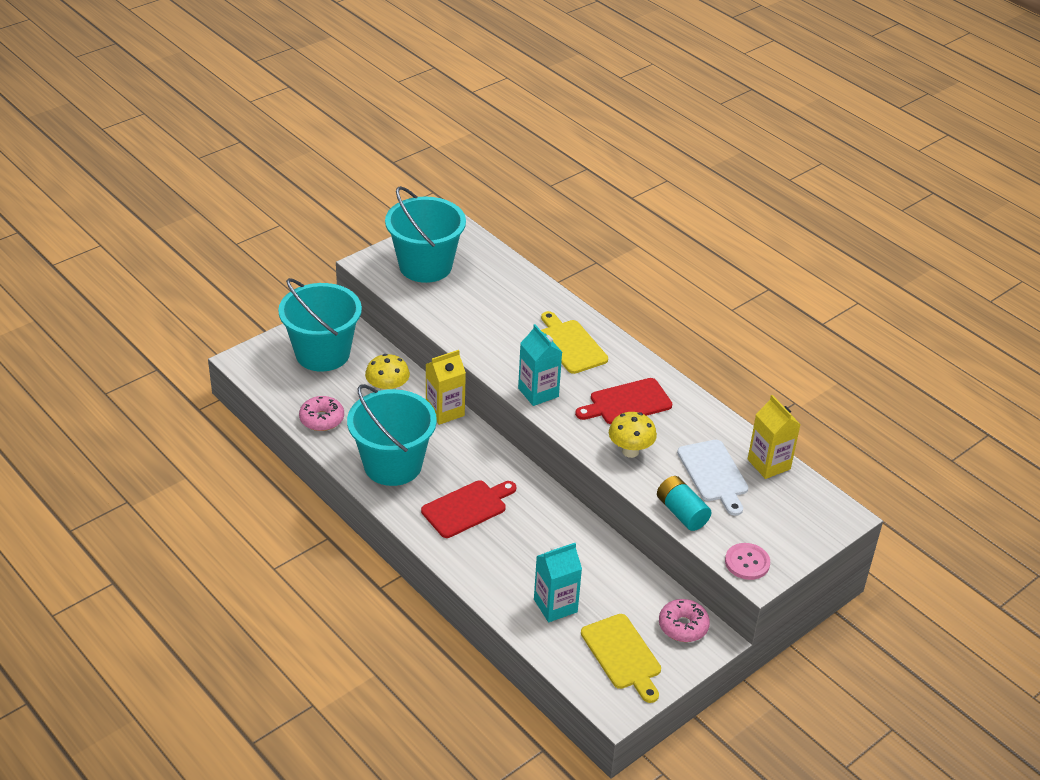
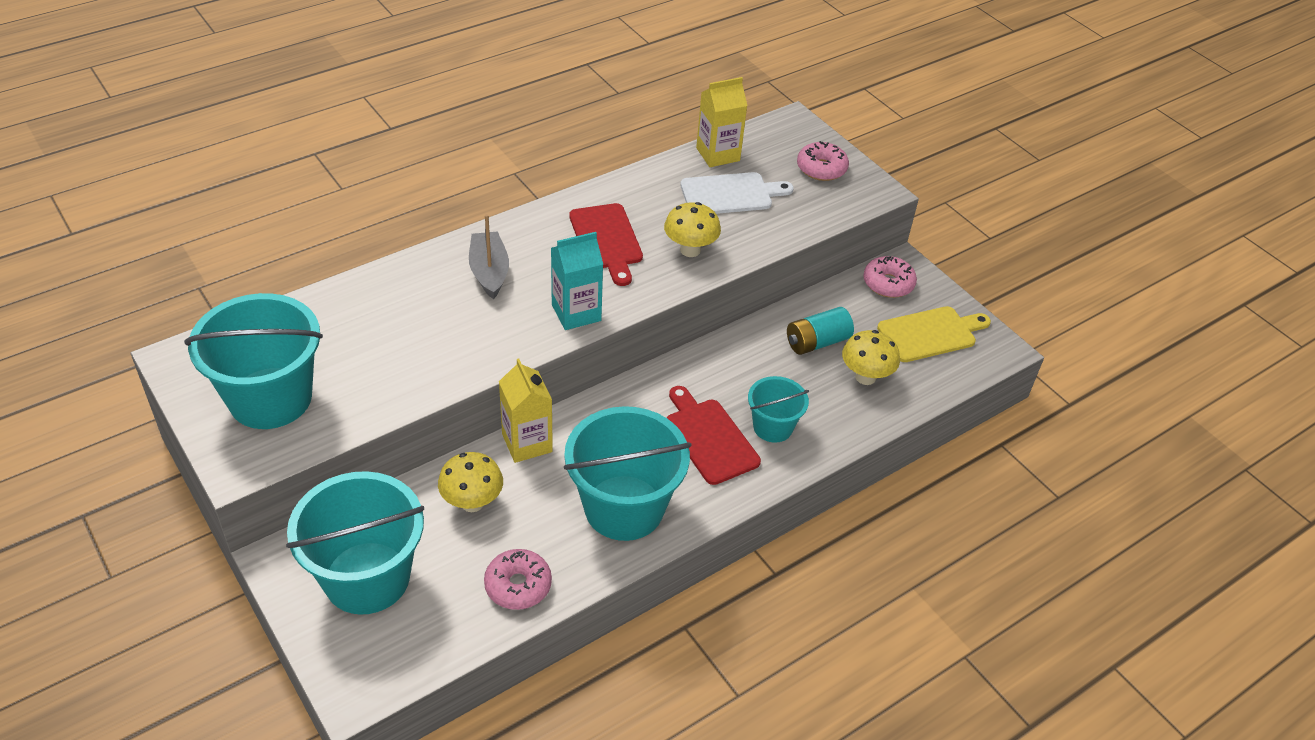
camera: 85 degrees left, 5 degrees up
(485, 545) = (773, 427): none -> turquoise bucket
(555, 605) = (865, 377): turquoise carton -> yellow mushroom
(571, 345) = (489, 272): yellow cutting board -> grey boat
(681, 513) = (789, 227): turquoise battery -> turquoise battery (817, 342)
(747, 562) = (859, 194): pink button -> none
(776, 535) = (821, 168): none -> pink donut

